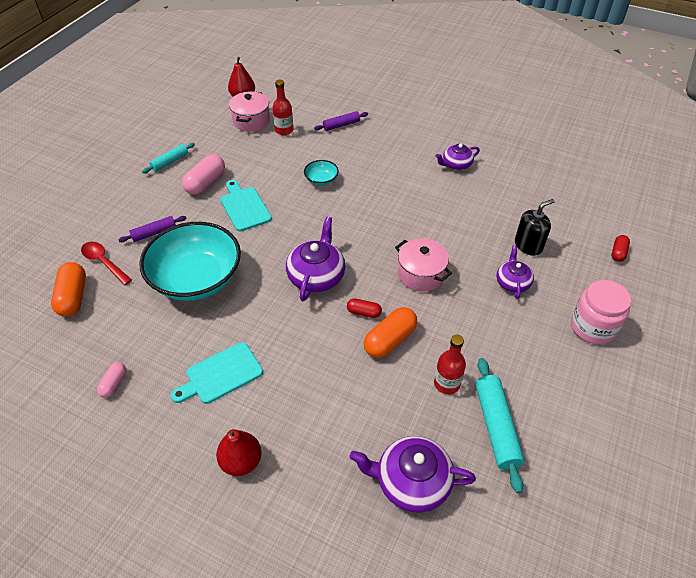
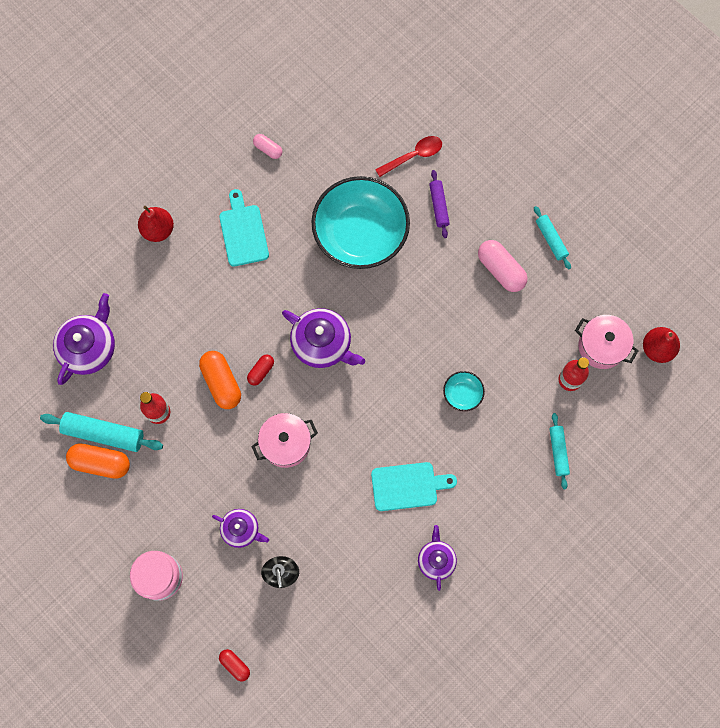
camera: 110 degrees right, 25 degrees up
(73, 297) = (378, 126): orange capsule -> orange capsule (101, 463)
(244, 207) = (446, 300): turquoise cutting board -> turquoise cutting board (408, 486)
(341, 125) = (558, 452): purple rolling pin -> turquoise rolling pin

